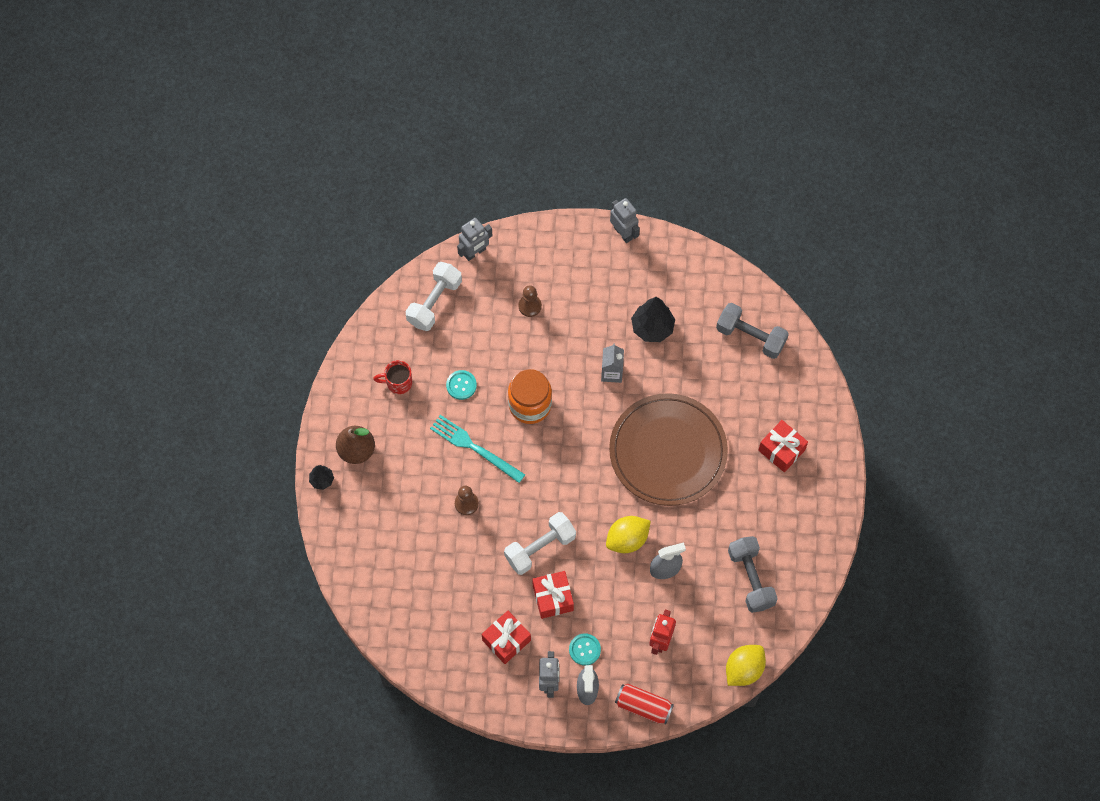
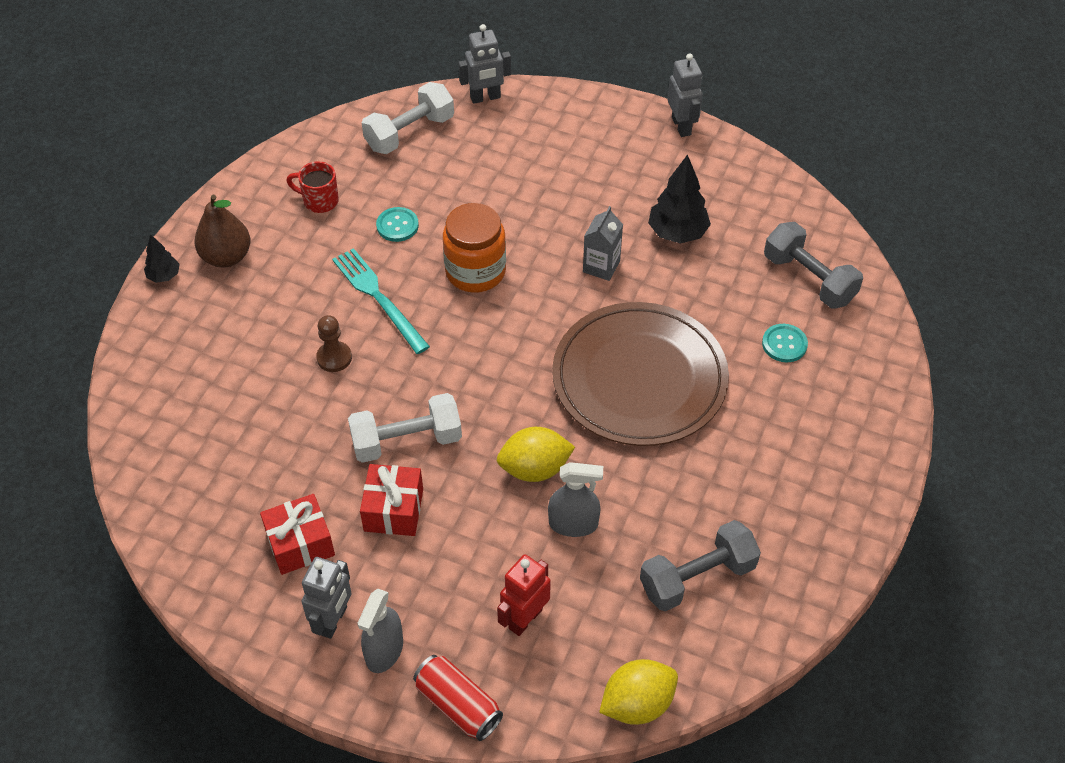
camera: 20 degrees right, 15 degrees down
(530, 306) = (527, 168): brown pawn -> none
(584, 649) = (406, 594): turquoise button -> turquoise button (784, 344)
(751, 578) = (697, 577): grey dumbbell -> grey dumbbell turned 60 degrees clockwise
(781, 450) = (805, 424): red gift -> none

